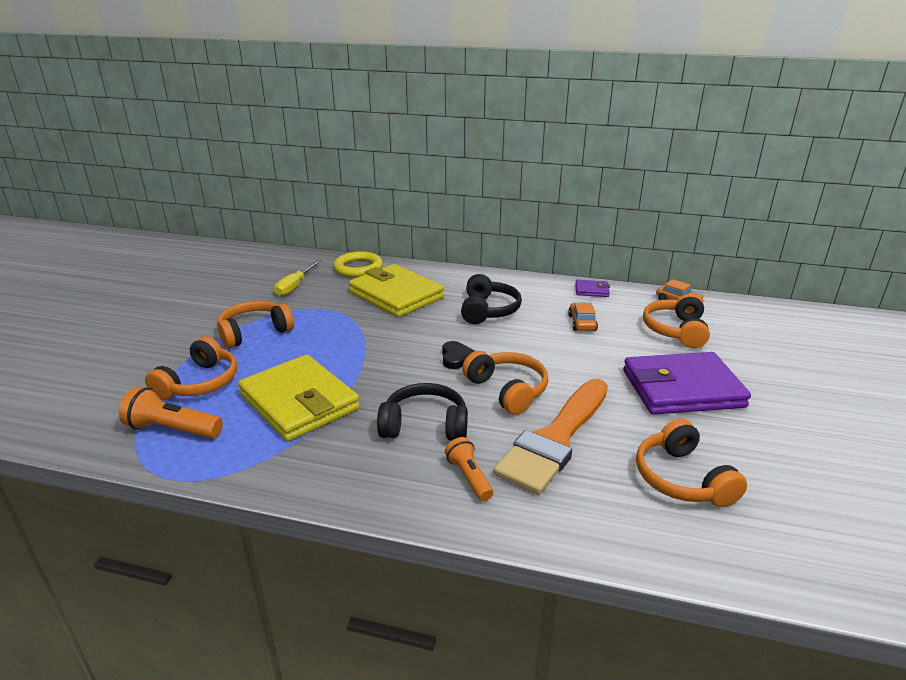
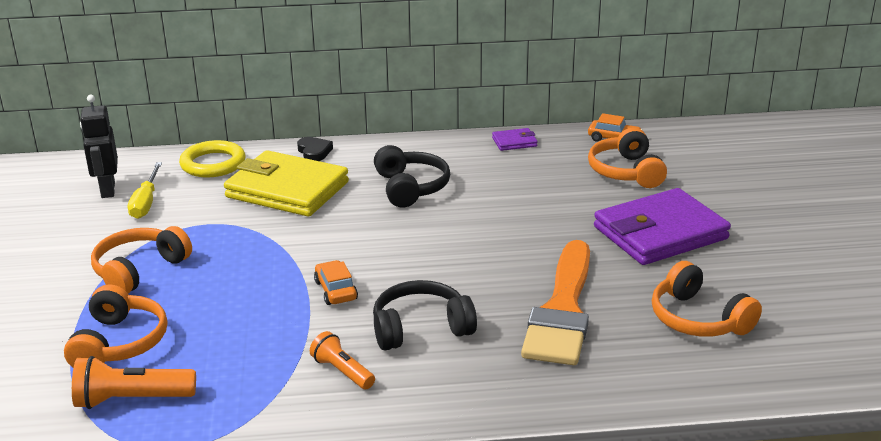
camera: 20 degrees left, 0 degrees up
(277, 273) = (107, 190): none -> black robot
(299, 402) = (261, 336): yellow wallet -> none
(456, 358) = (408, 250): black heart -> black heart (314, 152)
(469, 477) = (498, 367): orange flashlight -> orange flashlight (342, 371)
(507, 390) = (485, 272): orange headphones -> none
(582, 323) = (523, 182): orange car -> orange car (336, 290)

